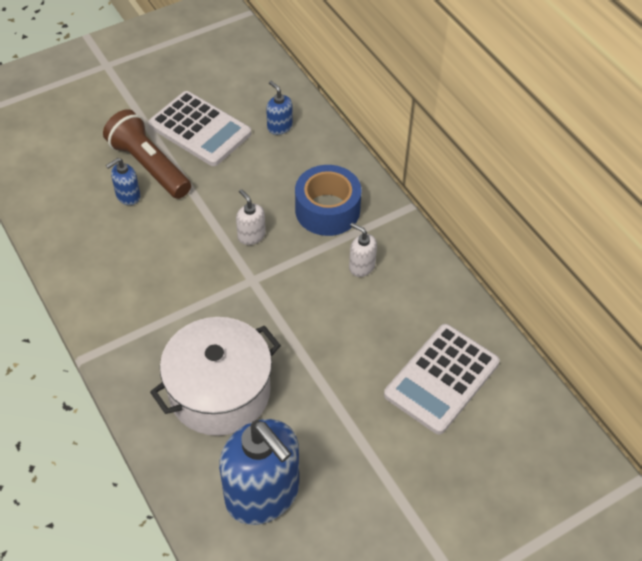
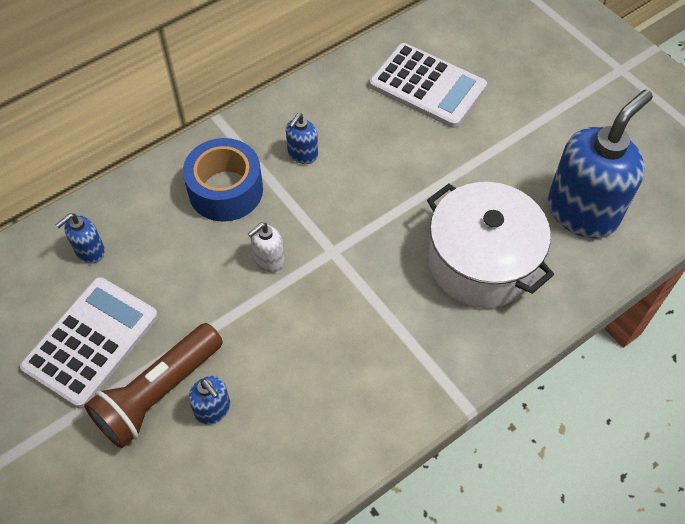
camera: 95 degrees left, 5 degrees up
(361, 266) = (302, 154): white soap dispenser -> blue soap dispenser

